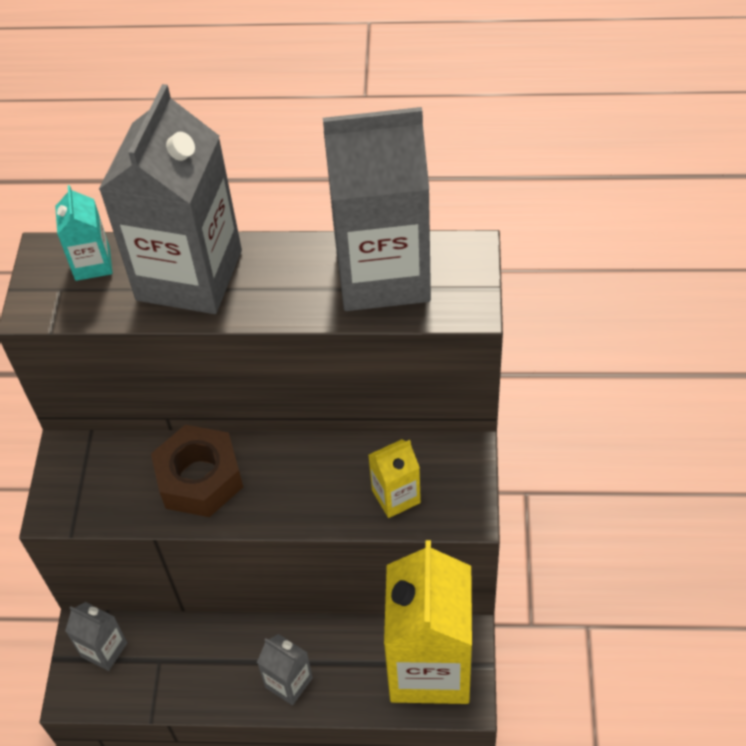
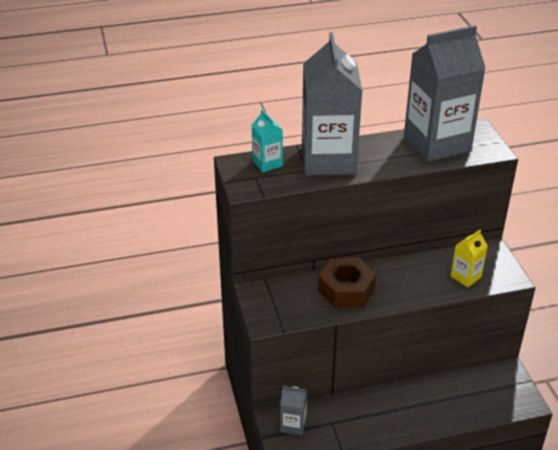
camera: 20 degrees left, 15 degrees down
(289, 682) = (418, 416): grey carton -> none
(430, 666) = (496, 389): yellow carton -> none

